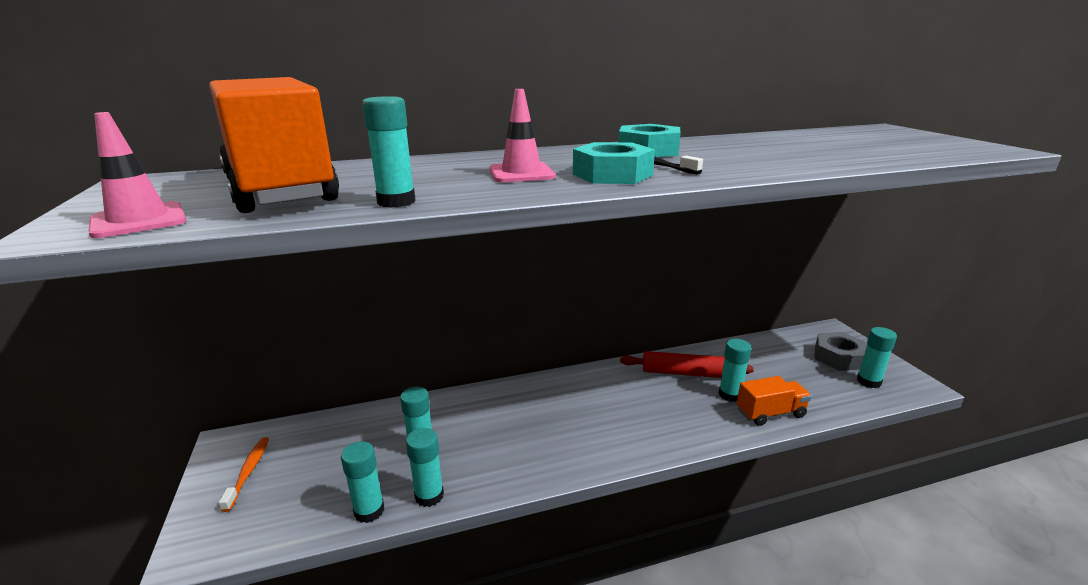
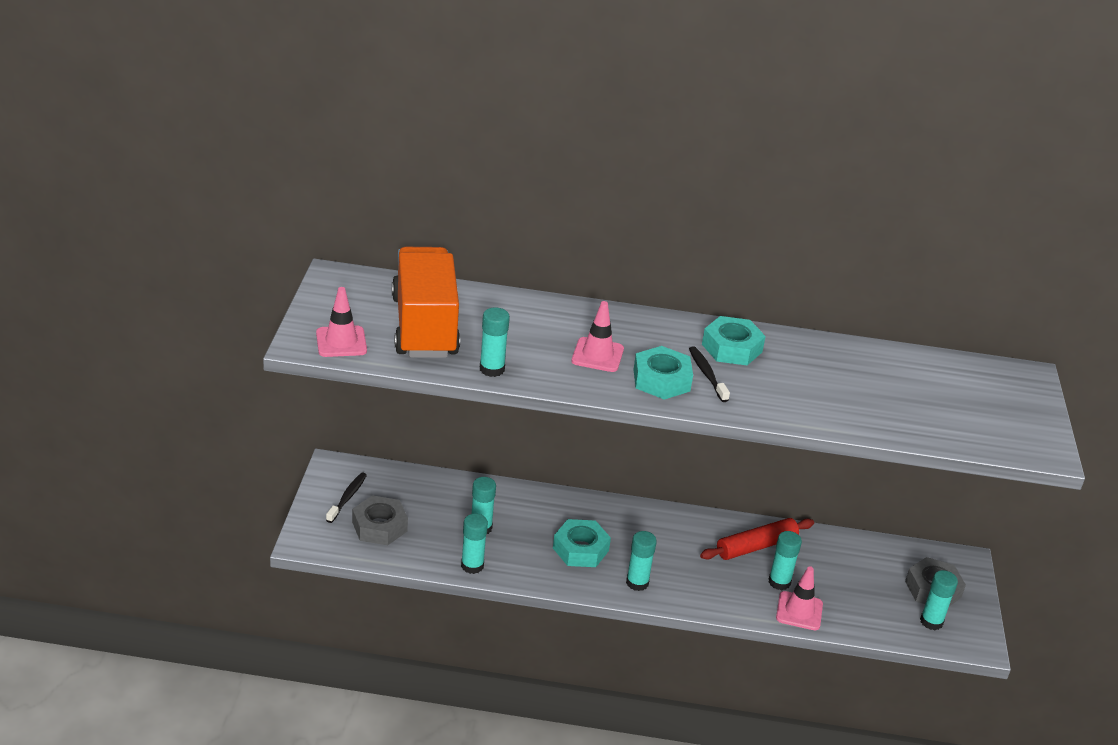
camera: 20 degrees right, 10 degrees up
(248, 472) = (347, 497): orange toothbrush -> black toothbrush
(297, 492) = (379, 526): none -> grey nut
(369, 511) = (426, 560): turquoise glue stick -> turquoise glue stick (637, 583)
(537, 432) = (580, 549): none -> turquoise nut
(684, 373) = (756, 546): red rolling pin -> red rolling pin turned 60 degrees counterclockwise
(770, 413) = (799, 611): orange truck -> pink traffic cone

